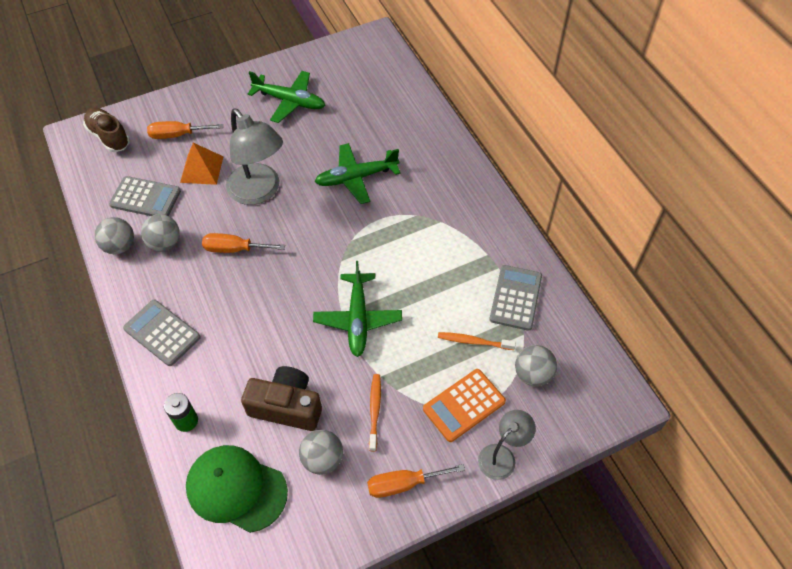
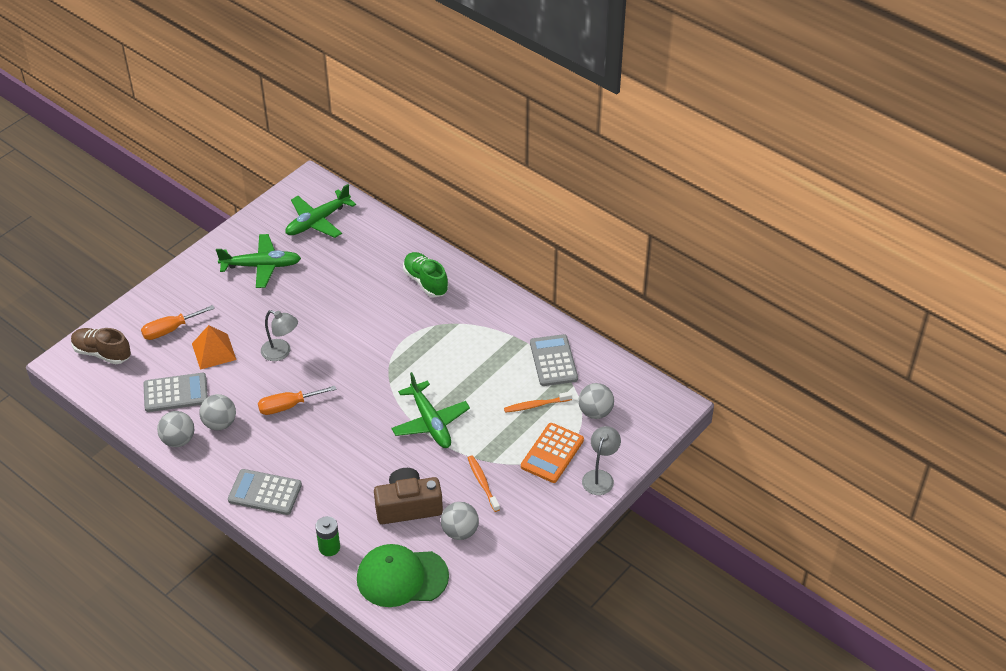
camera: 25 degrees left, 10 degrees down
(259, 192) = (281, 352): grey lamp -> grey lamp, size x0.56
(356, 177) = (364, 312): green plane -> green plane (318, 221)
(403, 484) = (534, 524): orange screwdriver -> none
(430, 167) = (425, 281): none -> green shoe

